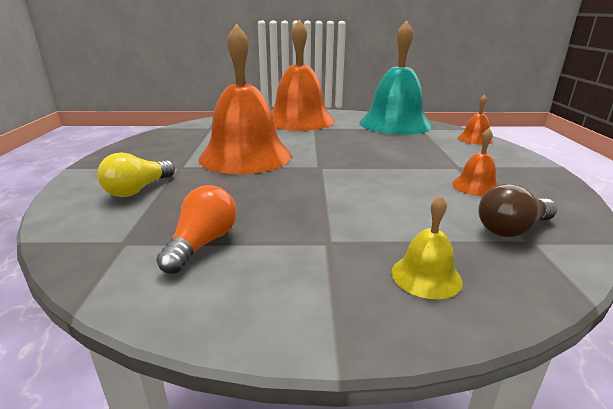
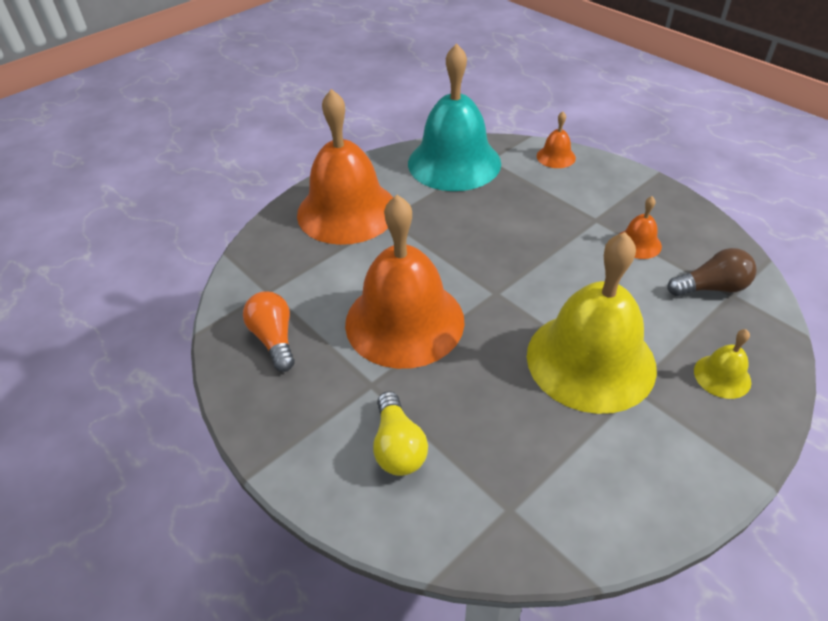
camera: 40 degrees left, 20 degrees up
(202, 243) = (565, 460): orange light bulb -> orange light bulb (274, 339)
(322, 214) = (590, 360): none -> yellow bell
(512, 229) = (711, 287): brown light bulb -> brown light bulb turned 120 degrees counterclockwise

